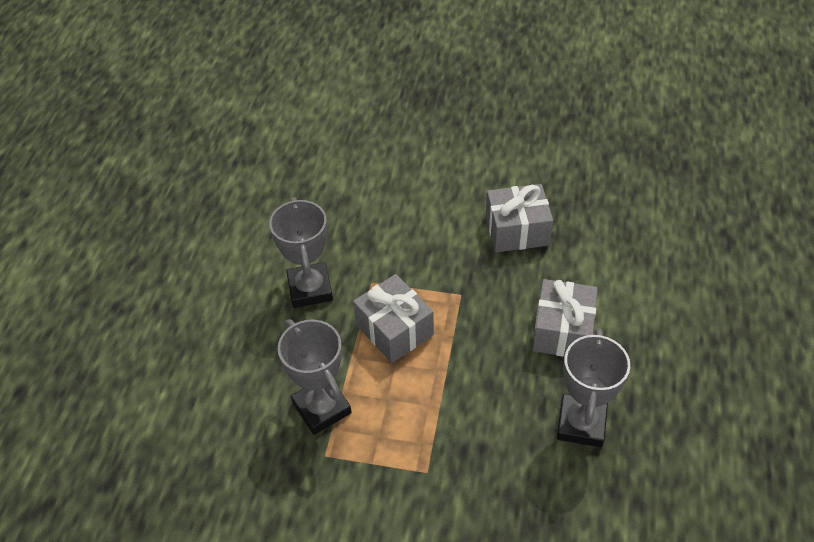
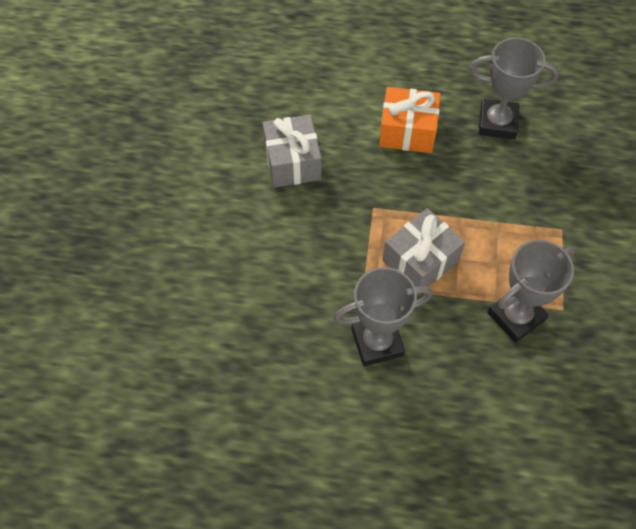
camera: 95 degrees left, 10 degrees up
(562, 331) = (407, 131): grey gift -> orange gift

